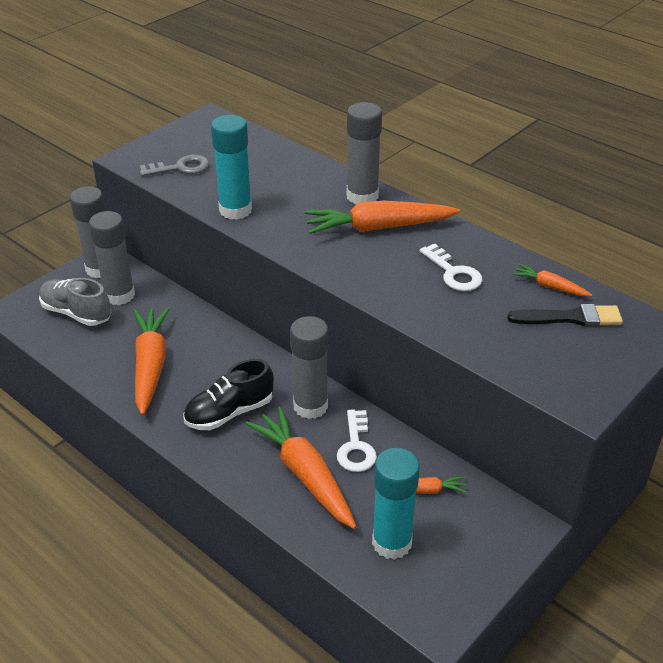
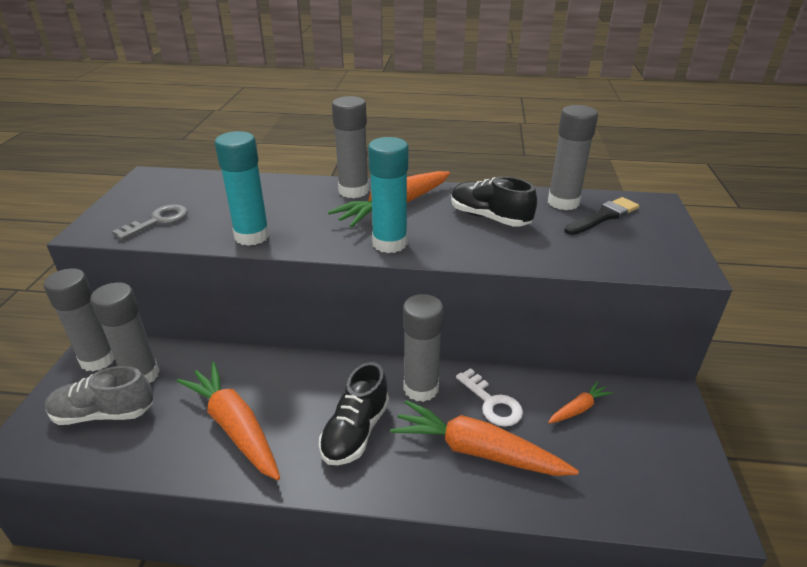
camera: 35 degrees left, 5 degrees down
(391, 542) = (605, 469): turquoise glue stick -> turquoise glue stick (389, 243)
(454, 273) = (489, 218): white key -> black shoe
(550, 286) = (563, 202): orange carrot -> grey glue stick

